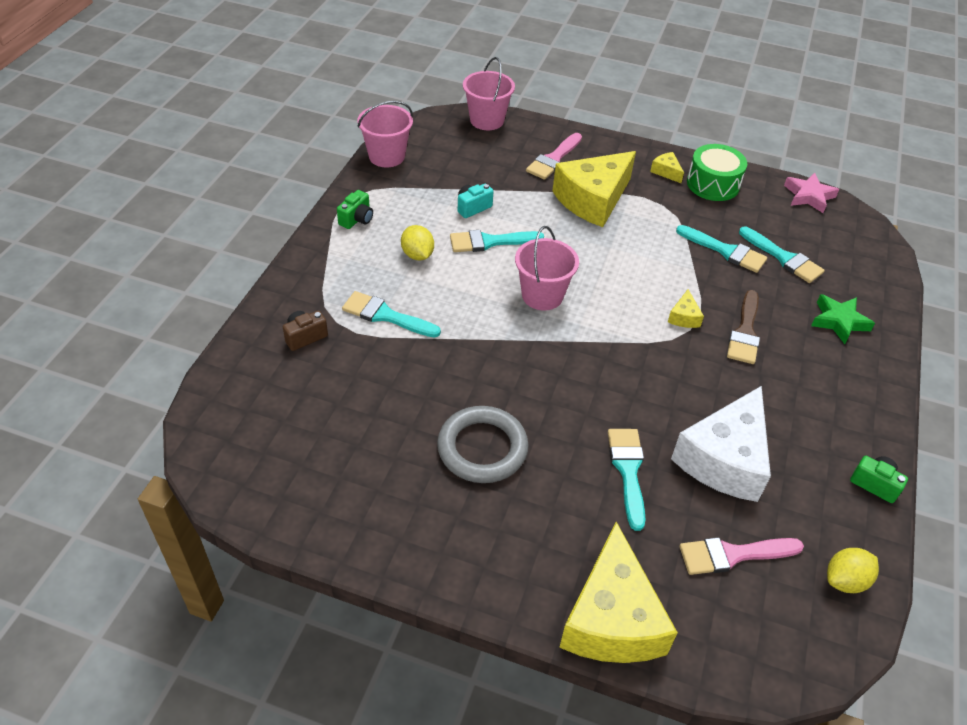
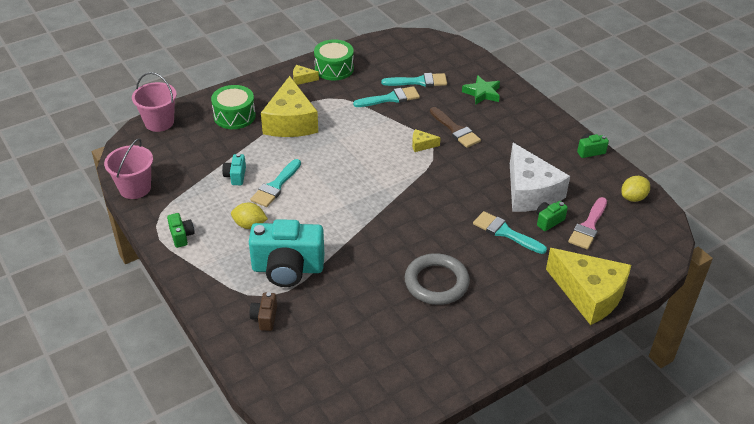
camera: 50 degrees left, 5 degrees down
(385, 315) = (287, 269): turquoise brush -> turquoise camera
(542, 295) = (346, 190): pink bucket -> none
(553, 159) = (234, 116): pink brush -> green drum
(684, 317) = (422, 145): yellow cheese -> yellow cheese turned 135 degrees clockwise
(695, 505) = (548, 221): none -> green camera
(808, 196) = (384, 42): pink star -> none
(845, 580) = (633, 198): yellow lemon -> yellow lemon turned 45 degrees clockwise

